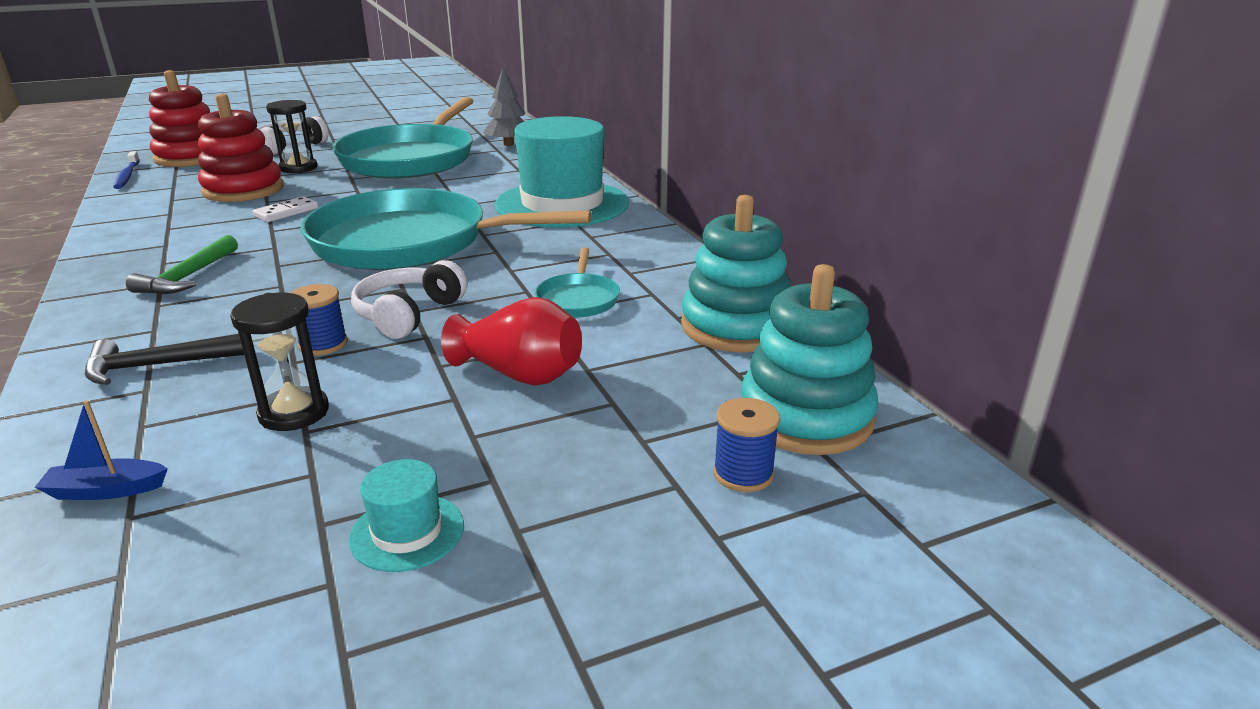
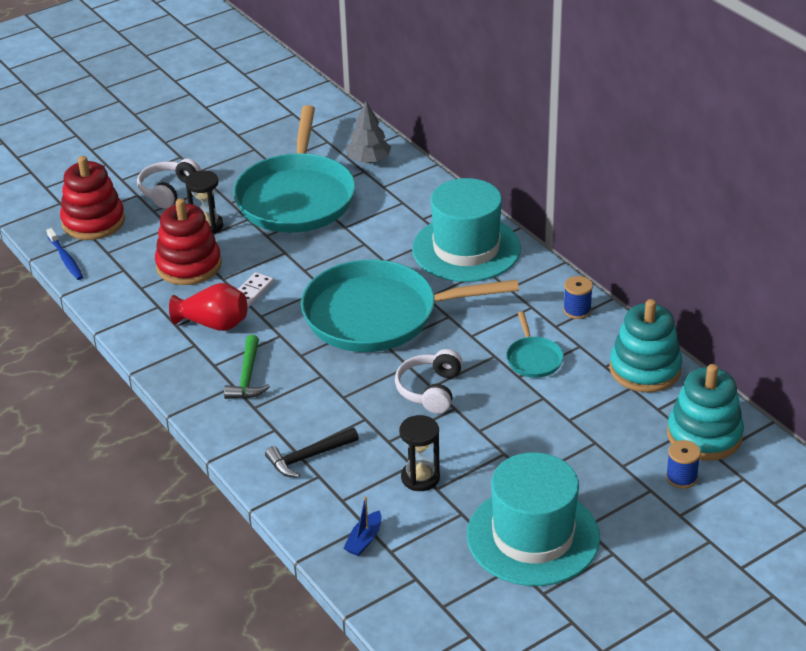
camera: 10 degrees left, 10 degrees up
(106, 490) = (364, 540): blue boat -> blue boat turned 45 degrees counterclockwise
(323, 344) = (395, 424): blue spool -> blue spool (577, 310)
(407, 532) = (533, 536): turquoise hat -> turquoise hat, size x2.42
(520, 374) = (531, 430): red vase -> red vase (213, 324)

